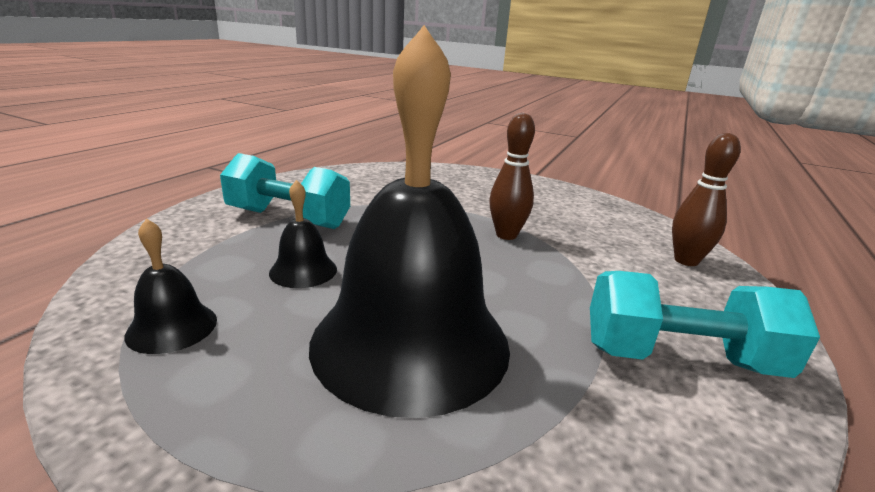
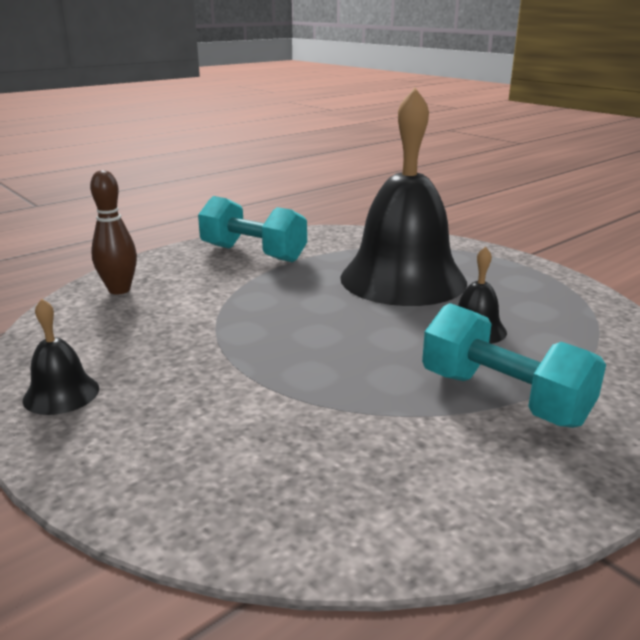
camera: 155 degrees left, 0 degrees up
(172, 327) = (561, 305): black bell -> black bell (61, 394)
(506, 235) = (247, 336): brown bowling pin -> none

